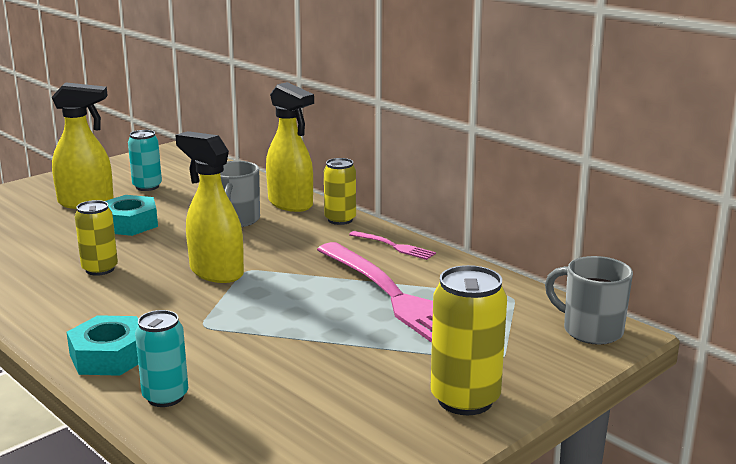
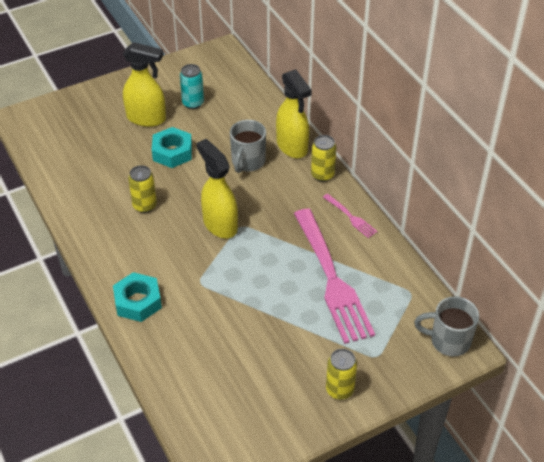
camera: 15 degrees right, 25 degrees up
(165, 397) = (164, 348): turquoise can -> none
(465, 399) = (339, 390): yellow can -> yellow can, size x0.66
(590, 330) = (448, 341): grey mug -> grey mug turned 45 degrees counterclockwise

